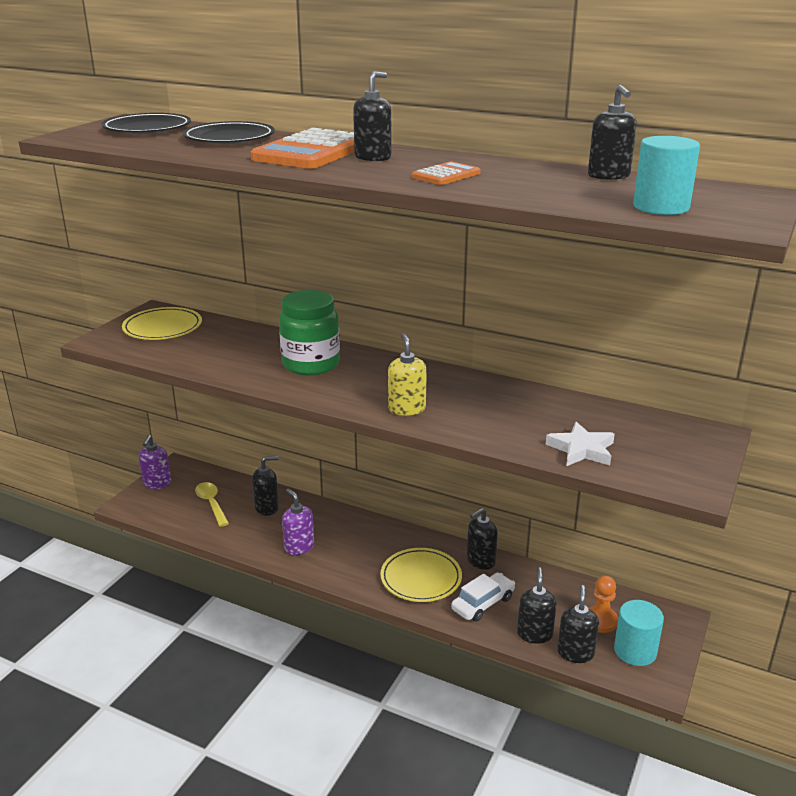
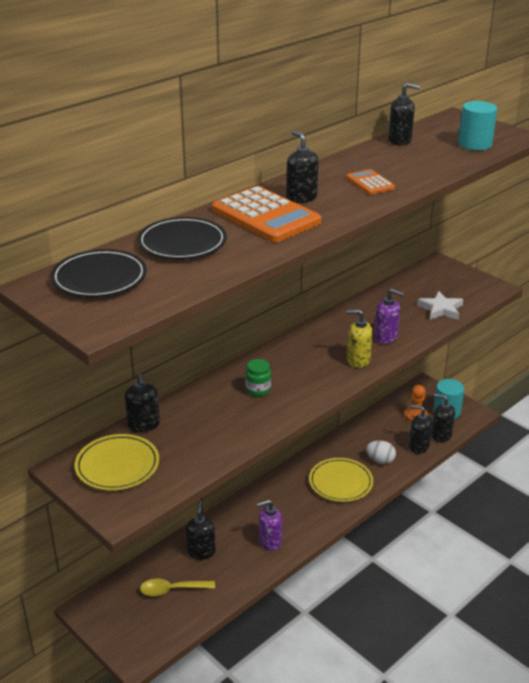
camera: 70 degrees left, 5 degrees up
(157, 483) = (110, 628): purple soap dispenser -> purple soap dispenser (386, 337)
(311, 364) = (258, 390): green jar -> green jar, size x0.49
(480, 561) = (334, 448): black soap dispenser -> black soap dispenser (144, 425)
(483, 603) = (380, 460): white car -> white egg

